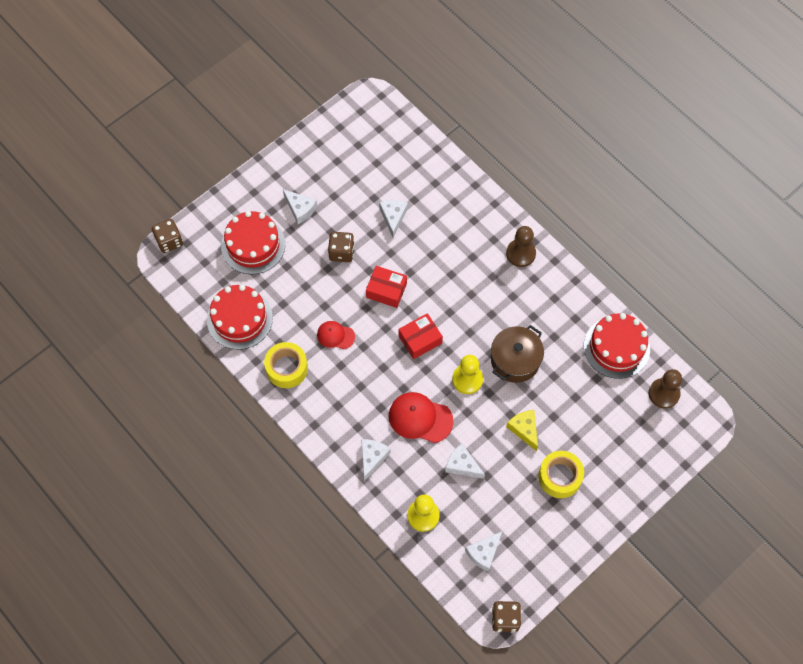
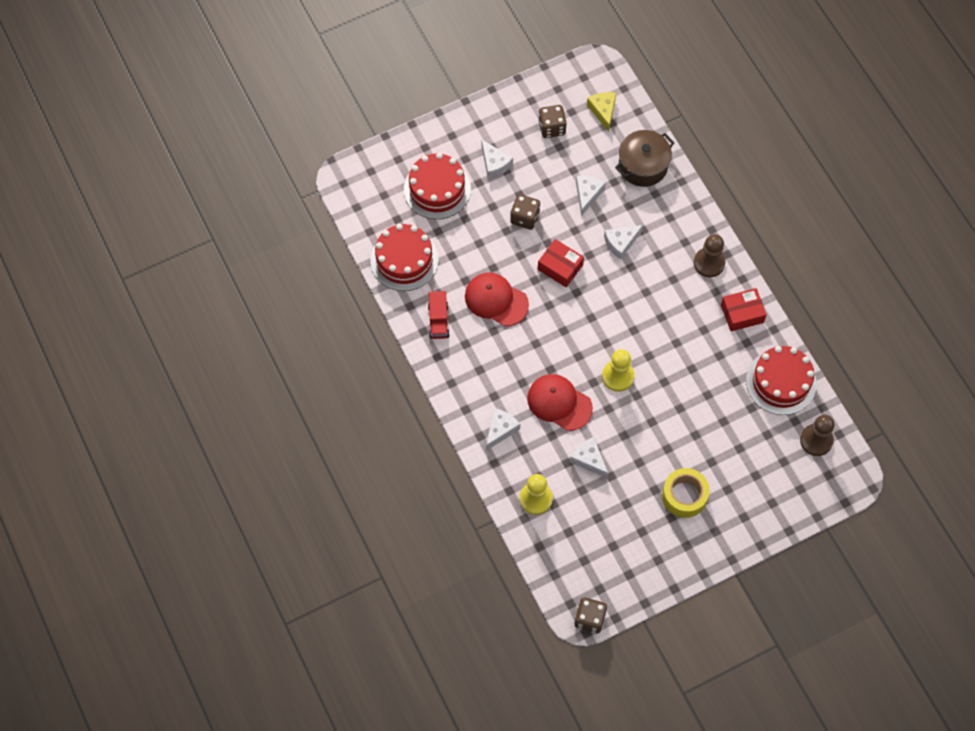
camera: 15 degrees right, 0 degrees up
(169, 241) = (354, 165): brown dice -> brown dice (552, 128)
(287, 368) = (438, 321): yellow tape -> red truck
(335, 335) = (496, 300): red cap -> red cap, size x1.66
(420, 339) = (581, 325): red box -> red box (742, 313)
(484, 553) = (586, 550): white cheese -> white cheese (621, 243)
(515, 360) = (672, 369): brown pot -> brown pot (643, 166)
(524, 429) = (662, 440): yellow cheese -> yellow cheese (603, 111)

